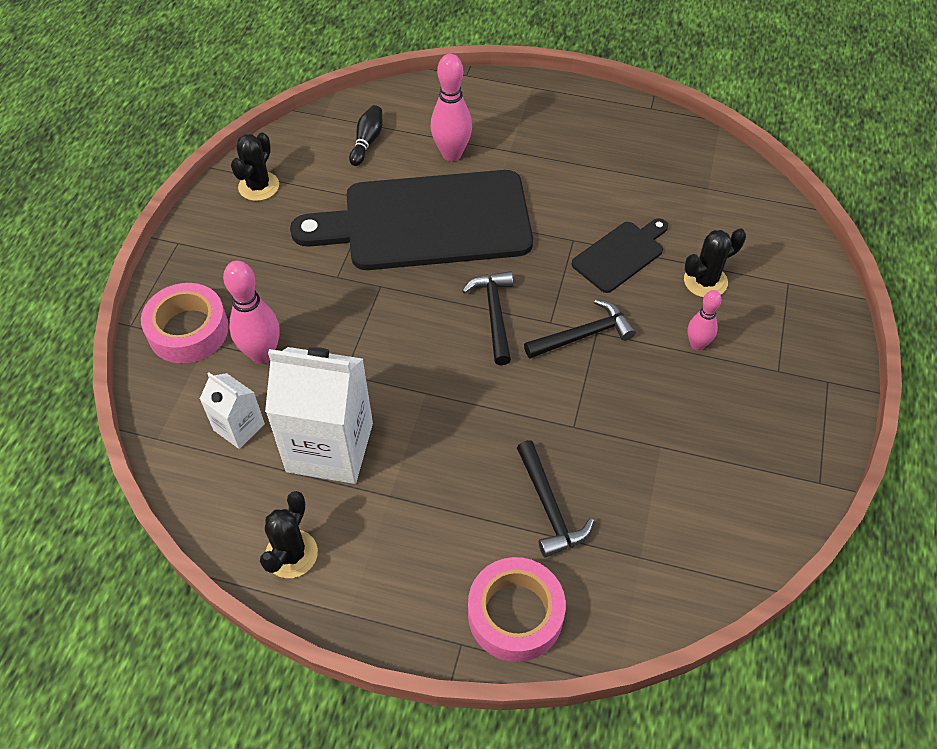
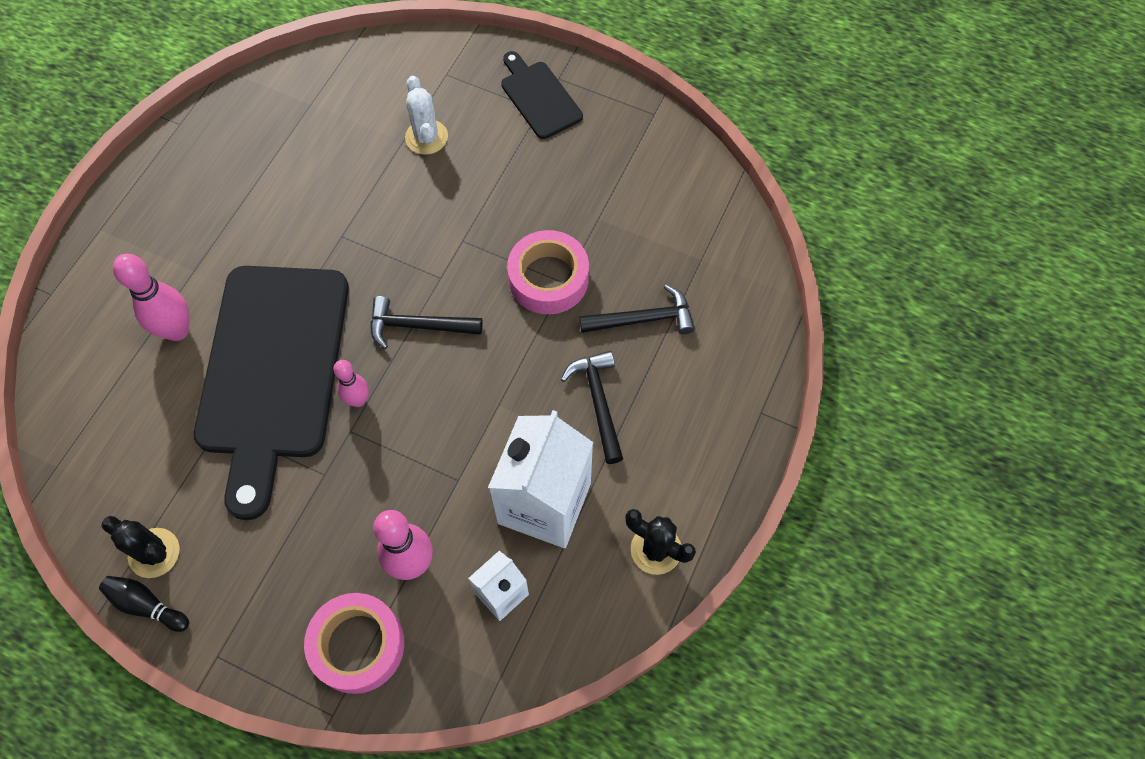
camera: 80 degrees left, 10 degrees up
(367, 141) = (123, 419): black bowling pin -> black bowling pin (147, 605)
(515, 614) = (740, 365): pink tape -> pink tape (548, 278)
(583, 335) = (463, 253): black hammer -> black hammer (598, 403)
(621, 255) = (374, 199): black cutting board -> black cutting board (539, 97)
(697, 344) = (497, 163): pink bowling pin -> pink bowling pin (358, 400)
(705, 281) = (426, 137): black cactus -> white cactus

